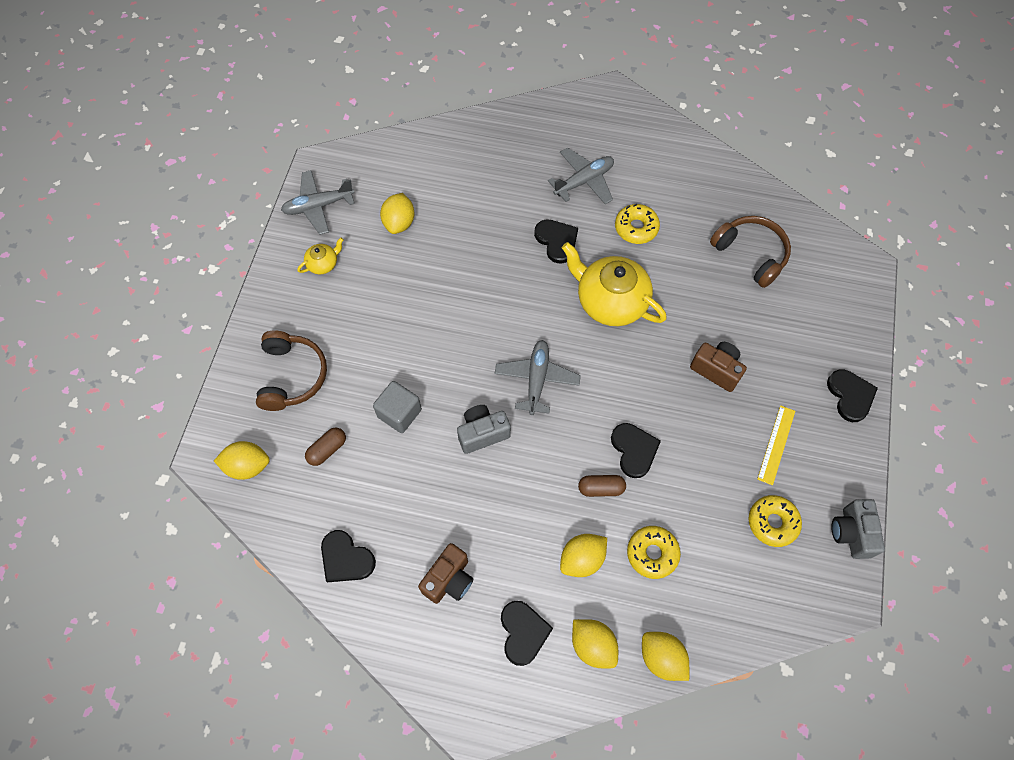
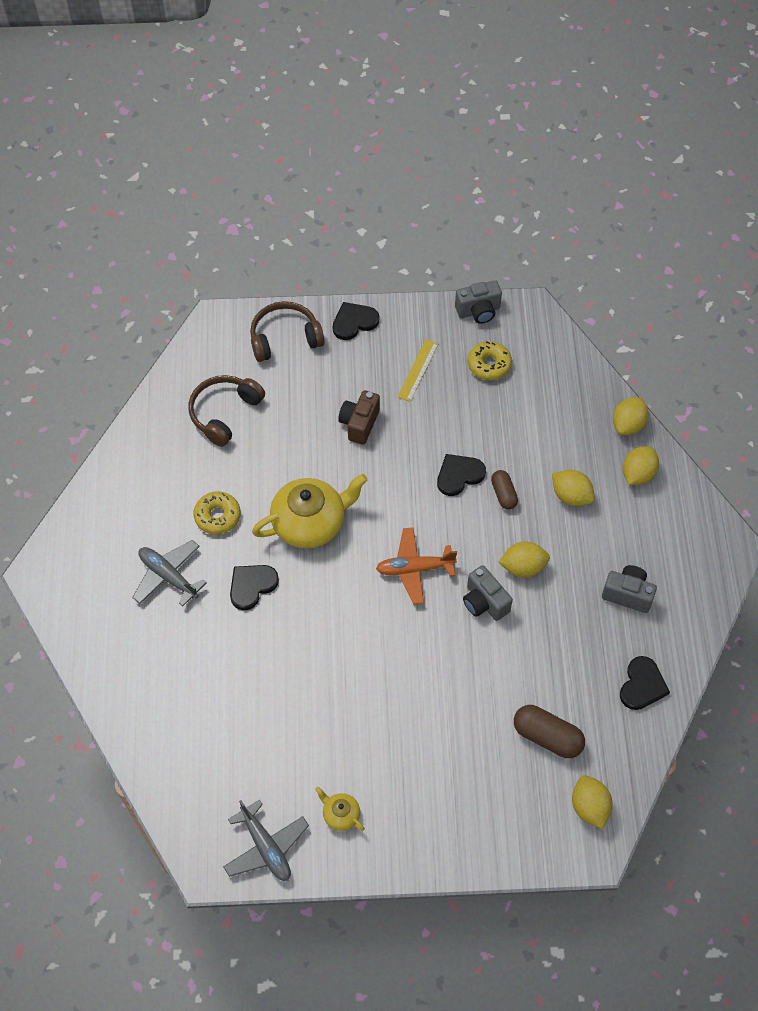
camera: 105 degrees left, 5 degrees down
(292, 376) = (482, 799): brown headphones -> brown headphones (285, 338)
(327, 449) = (547, 737): brown capsule -> brown capsule, size x1.59
(399, 223) = (267, 750): yellow lemon -> yellow lemon (523, 567)
(399, 413) = (488, 682): grey cube -> none
(449, 580) = (627, 594): brown camera -> grey camera
(523, 632) = (648, 526): black heart -> none
(537, 379) = (414, 569): grey plane -> orange plane
(610, 301) = (310, 523): yellow teapot -> yellow teapot turned 135 degrees counterclockwise
(652, 553) = (547, 445): yellow donut -> none
(776, 444) = (418, 370): yellow ruler -> yellow ruler turned 75 degrees counterclockwise

